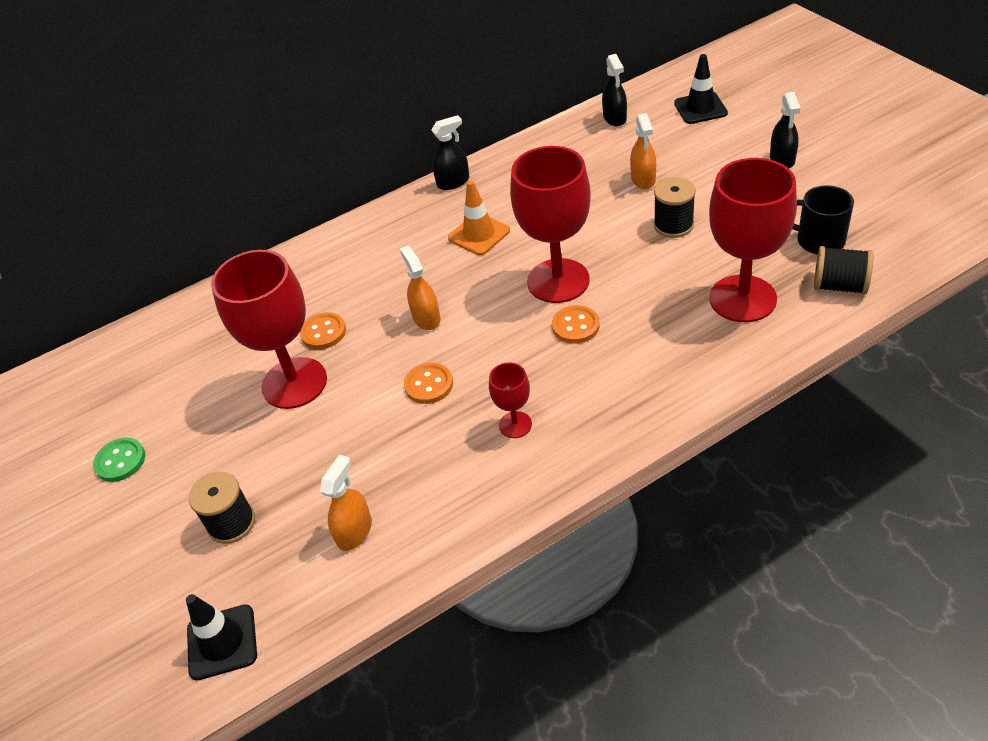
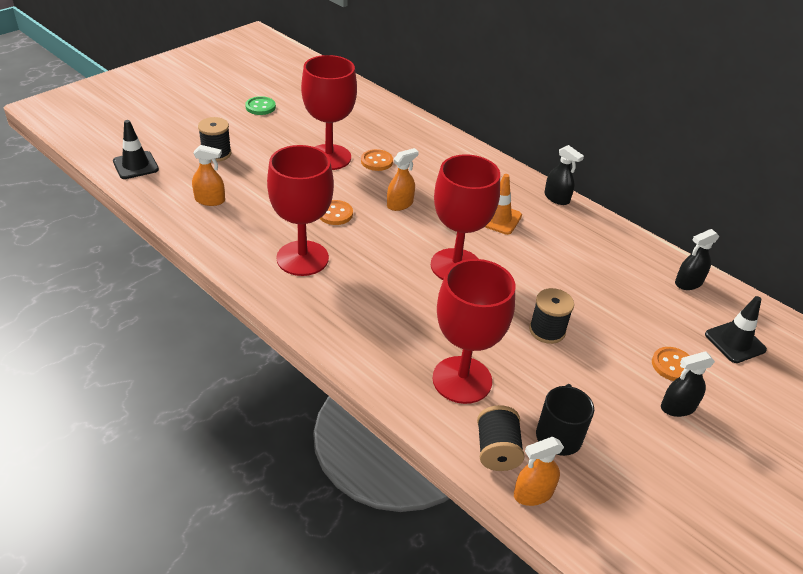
camera: 65 degrees right, 5 degrees down
(515, 425) = (302, 258): red goblet -> red goblet, size x2.13
(575, 326) = (407, 280): orange button -> orange button (672, 365)
(643, 179) = (604, 307): orange spray bottle -> orange spray bottle (533, 493)

